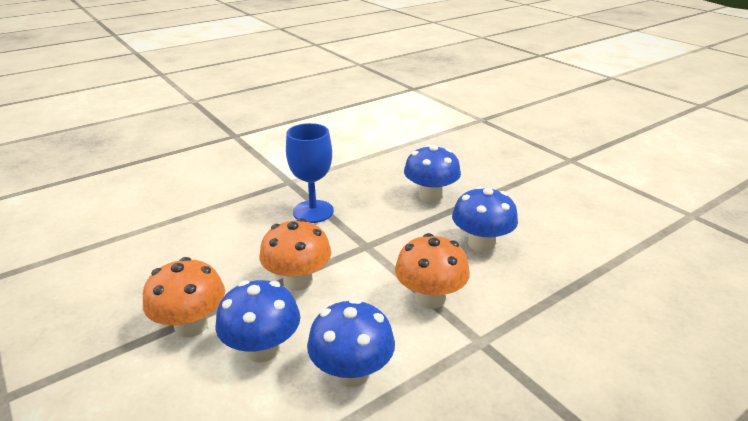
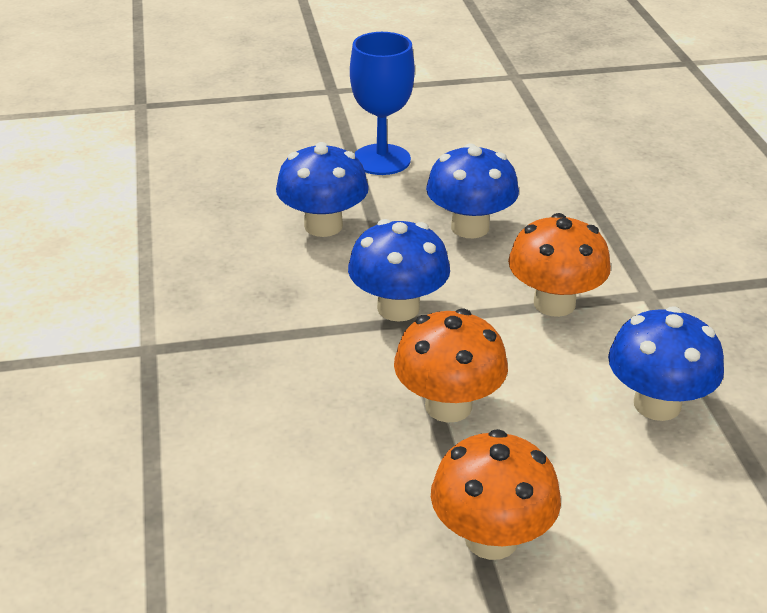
camera: 65 degrees left, 5 degrees up
(262, 349) = (579, 472): blue mushroom -> blue mushroom (398, 308)
(313, 211) = (272, 346): blue goblet -> blue goblet (381, 160)

